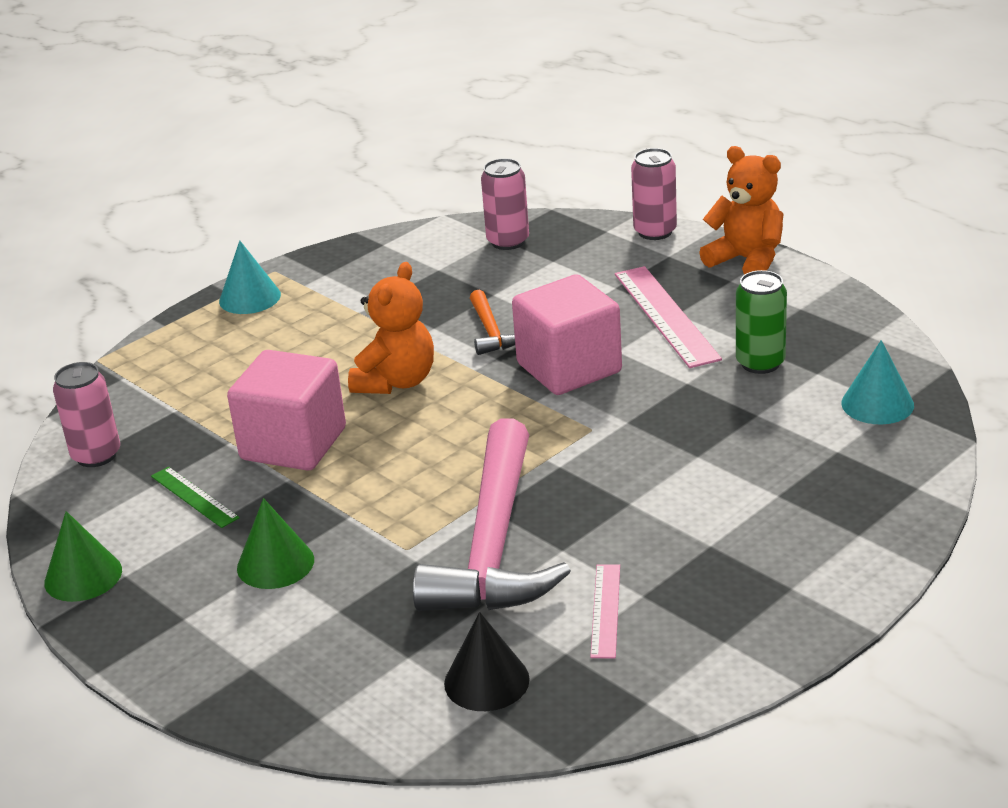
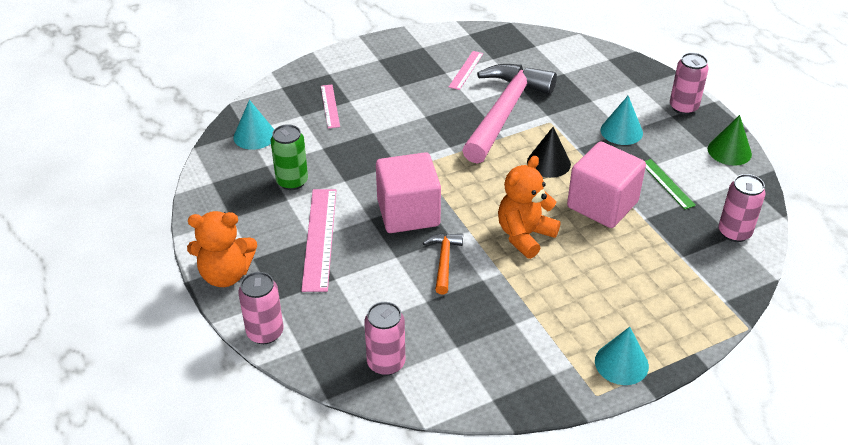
camera: 165 degrees left, 10 degrees up
(159, 641) = (683, 107): none -> pink can
(275, 563) = (621, 131): green cone -> turquoise cone
(486, 681) = (531, 56): black cone -> black cone (548, 163)
(747, 260) = (226, 275): orange teddy bear -> orange teddy bear turned 60 degrees counterclockwise
(803, 477) = (330, 106): none -> pink ruler

